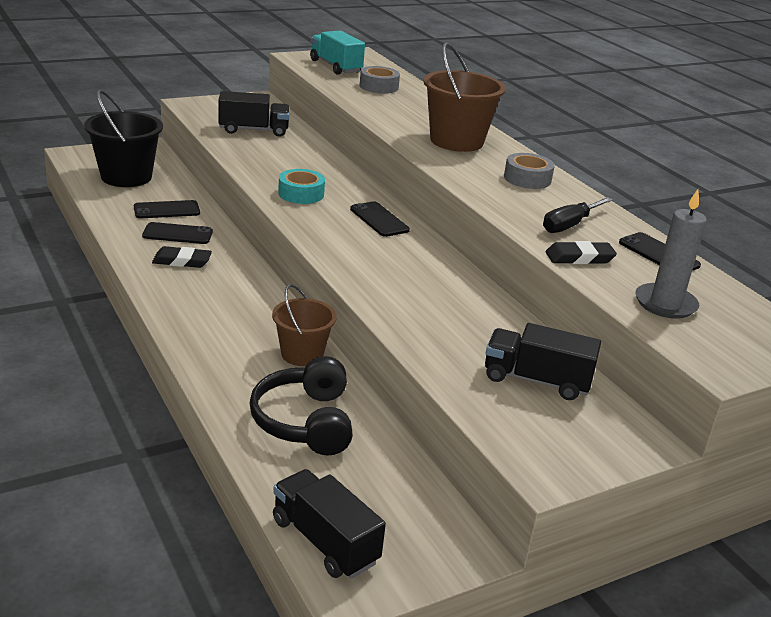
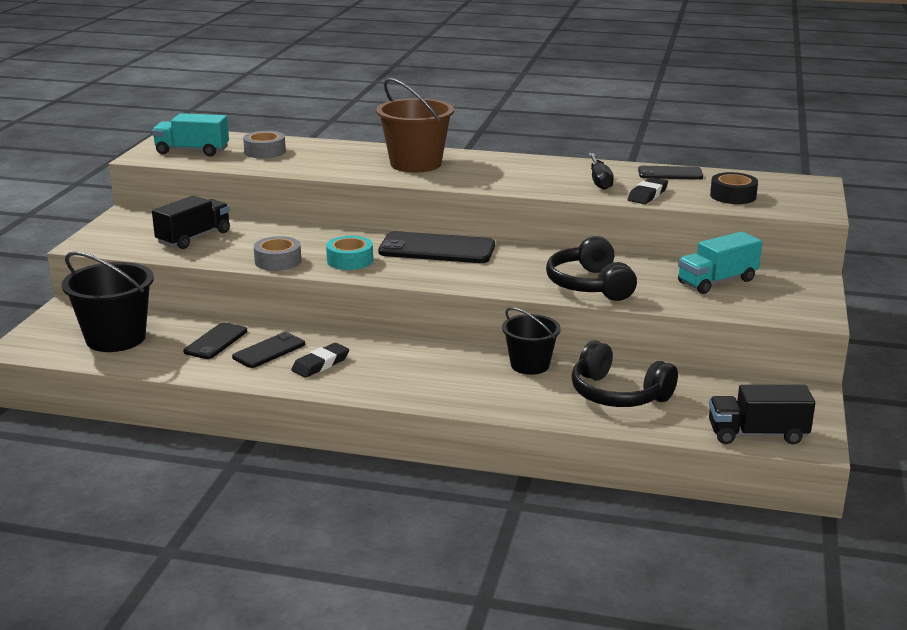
camera: 45 degrees left, 5 degrees down
(302, 354) = (530, 365): brown bucket -> black bucket
(379, 220) = (437, 249): black phone -> black phone, size x1.70
(416, 312) = (590, 285): none -> black headphones
(527, 179) = (512, 166): grey tape -> grey tape (278, 261)
(536, 380) = (717, 281): black truck -> turquoise truck
(665, 304) = (733, 196): grey candle -> black tape

